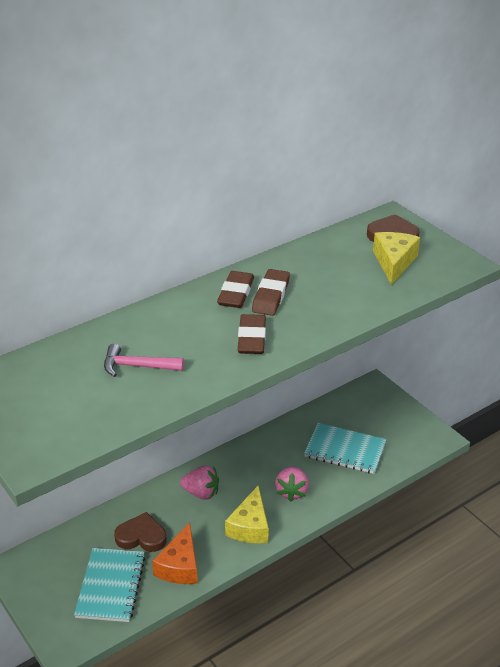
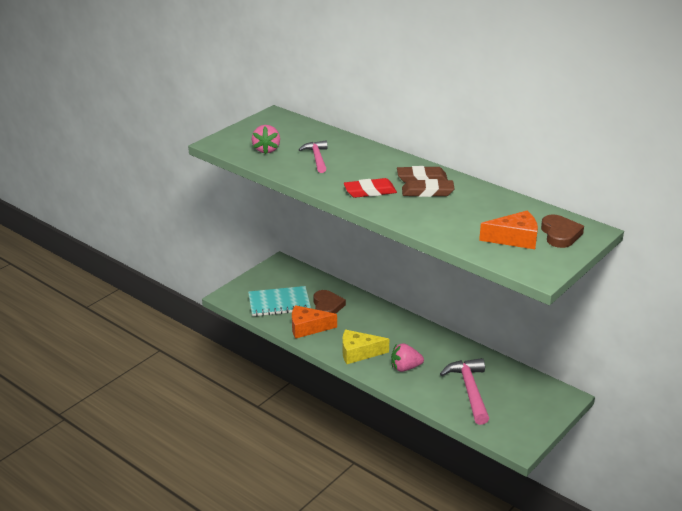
camera: 75 degrees right, 5 degrees down
(201, 493) = (381, 324): pink strawberry -> pink strawberry (266, 150)
(251, 338) = (370, 191): brown eraser -> red eraser
(345, 450) = (469, 390): turquoise notebook -> pink hammer
(394, 262) = (514, 239): yellow cheese -> orange cheese

